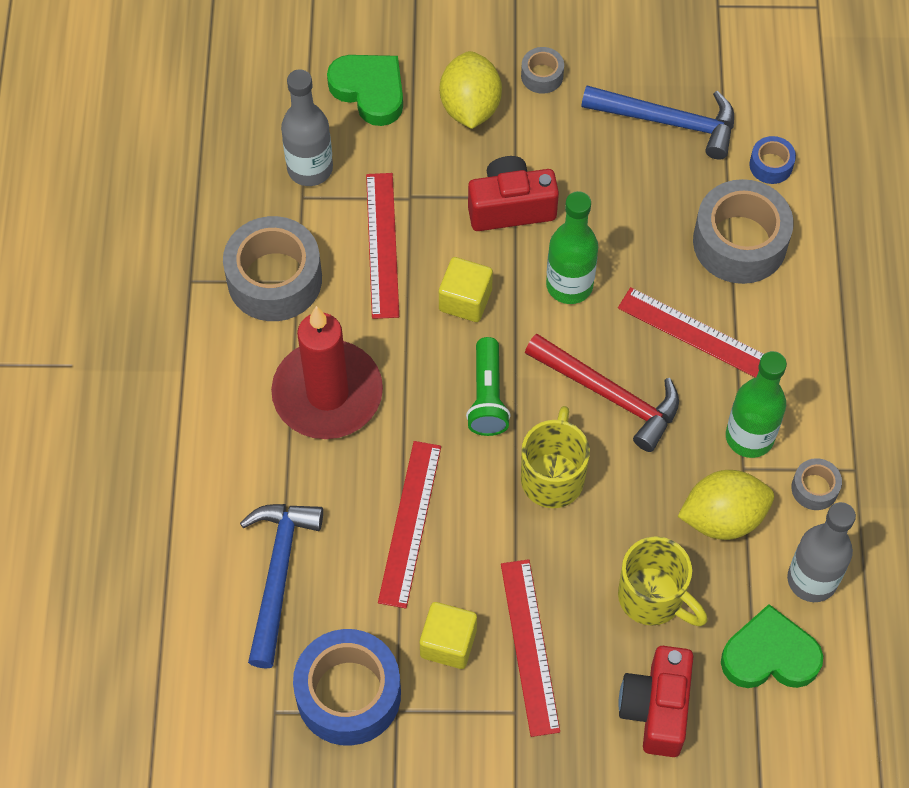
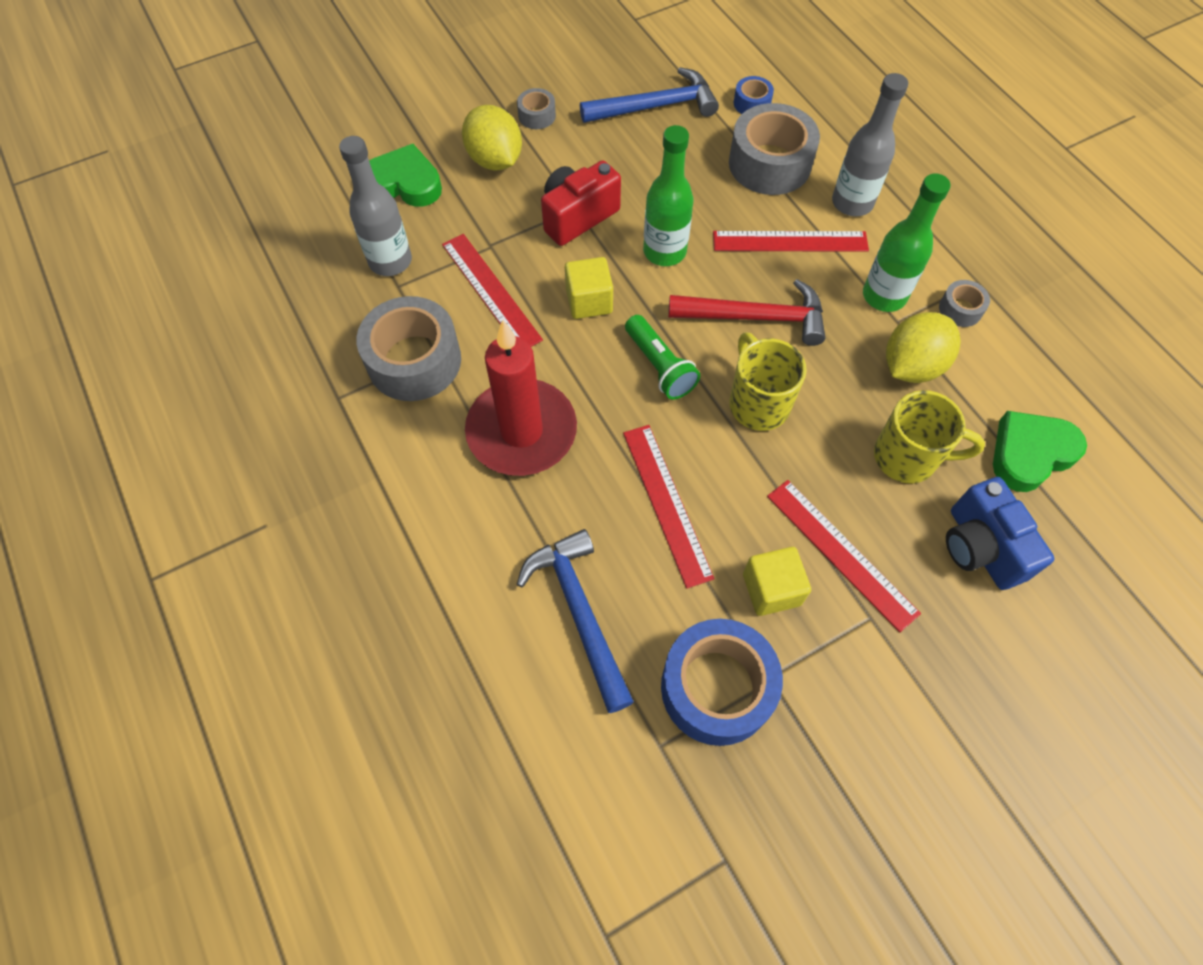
camera: 30 degrees left, 0 degrees up
(656, 709) = (980, 547): red camera -> blue camera
(812, 580) = (1013, 378): grey bottle -> grey bottle (852, 203)

